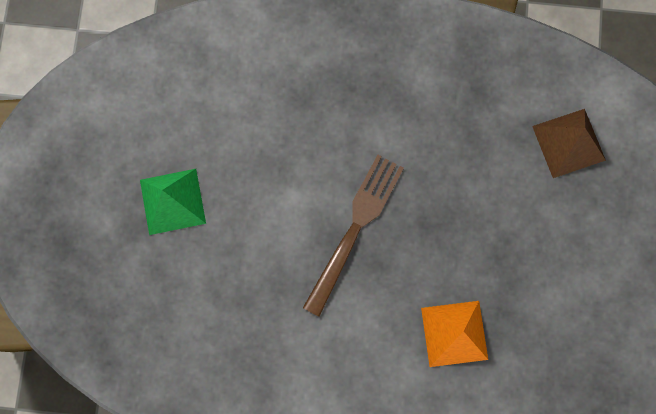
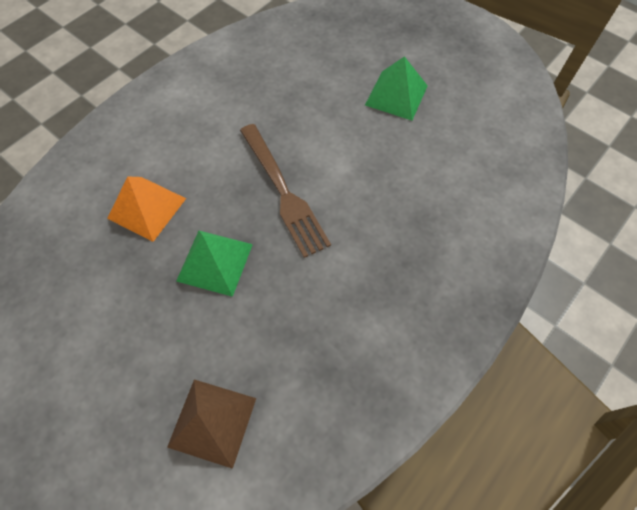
camera: 125 degrees right, 15 degrees down
(458, 235) = (215, 262): none -> green pyramid

